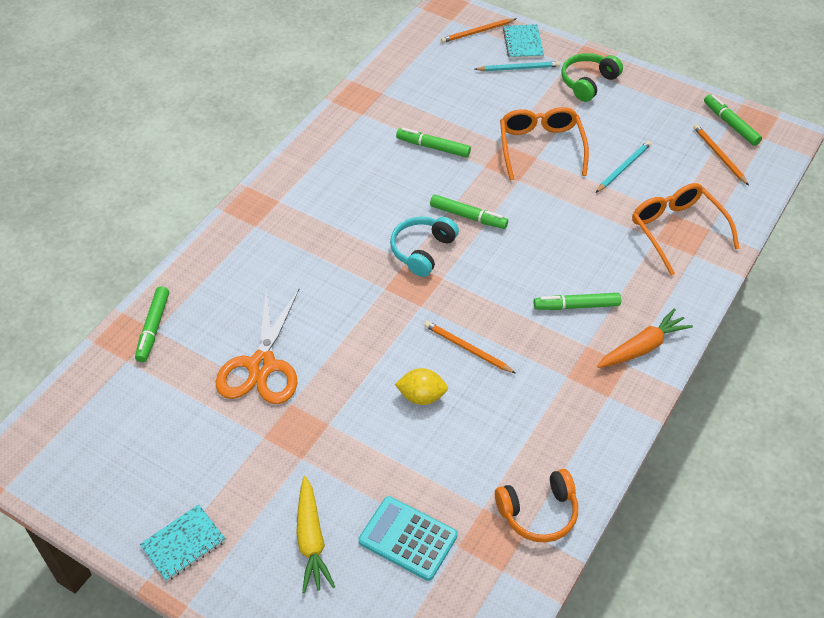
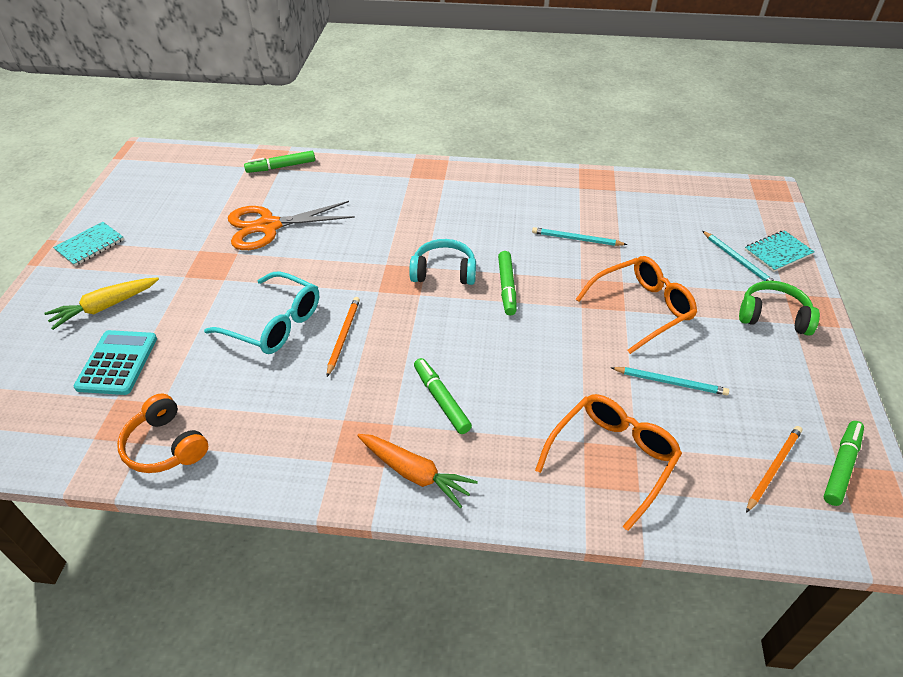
camera: 65 degrees right, 5 degrees down
(183, 544) = (90, 245): turquoise notebook -> turquoise notebook turned 75 degrees counterclockwise
(421, 396) = (274, 323): yellow lemon -> turquoise glasses
(433, 147) = (576, 239): green marker -> turquoise pencil
(477, 32) = (757, 219): orange pencil -> none

